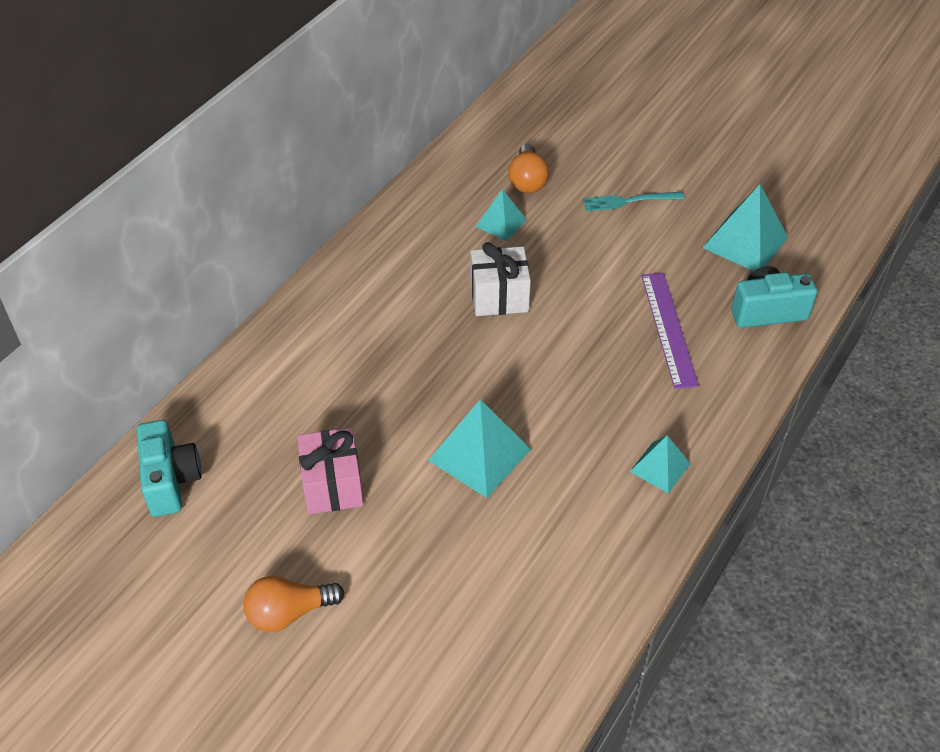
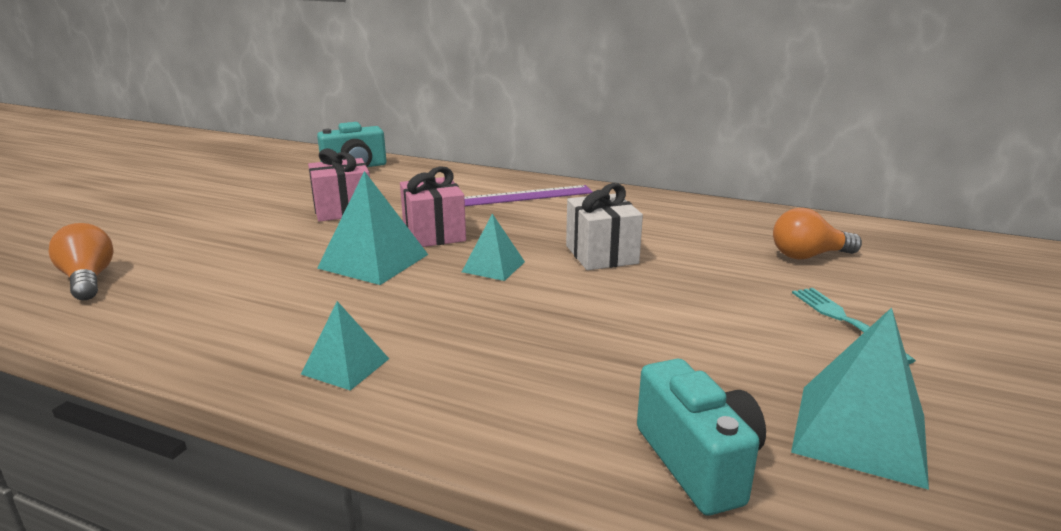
camera: 80 degrees right, 25 degrees down
(289, 612) = (219, 209): orange light bulb -> orange light bulb (88, 280)
(424, 407) = (434, 234): none -> pink gift
(501, 223) = (720, 247): turquoise pyramid -> turquoise pyramid (493, 266)
(668, 329) = (604, 363): purple ruler -> purple ruler (523, 196)

